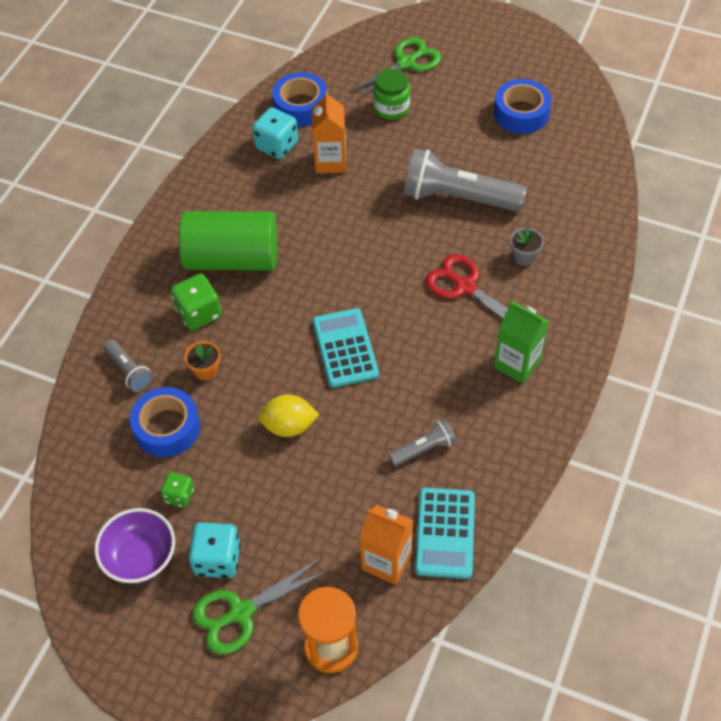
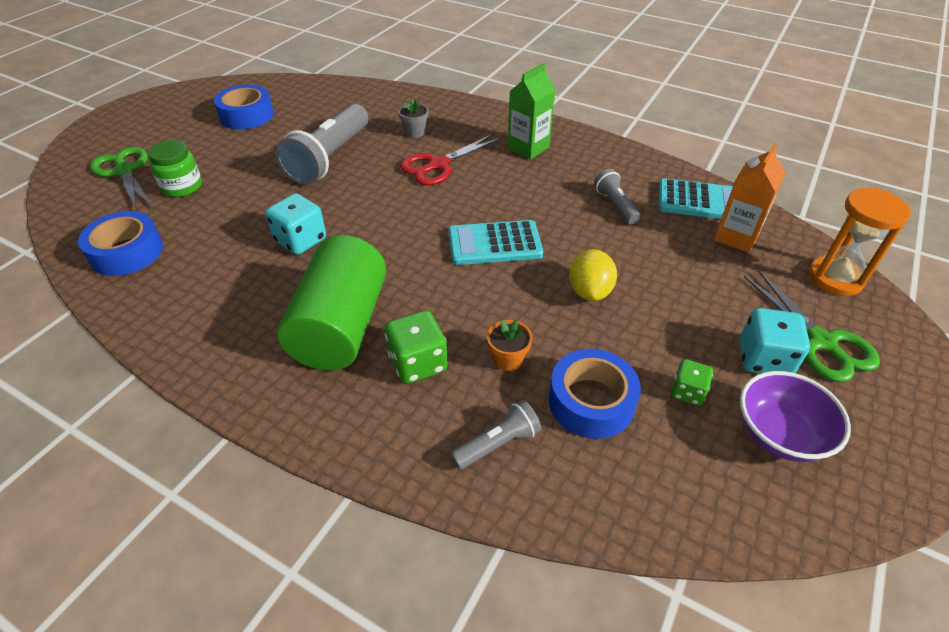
camera: 85 degrees left, 10 degrees down
(277, 146) = (177, 276): turquoise dice -> turquoise dice (301, 240)
(331, 161) = (231, 235): orange carton -> none

